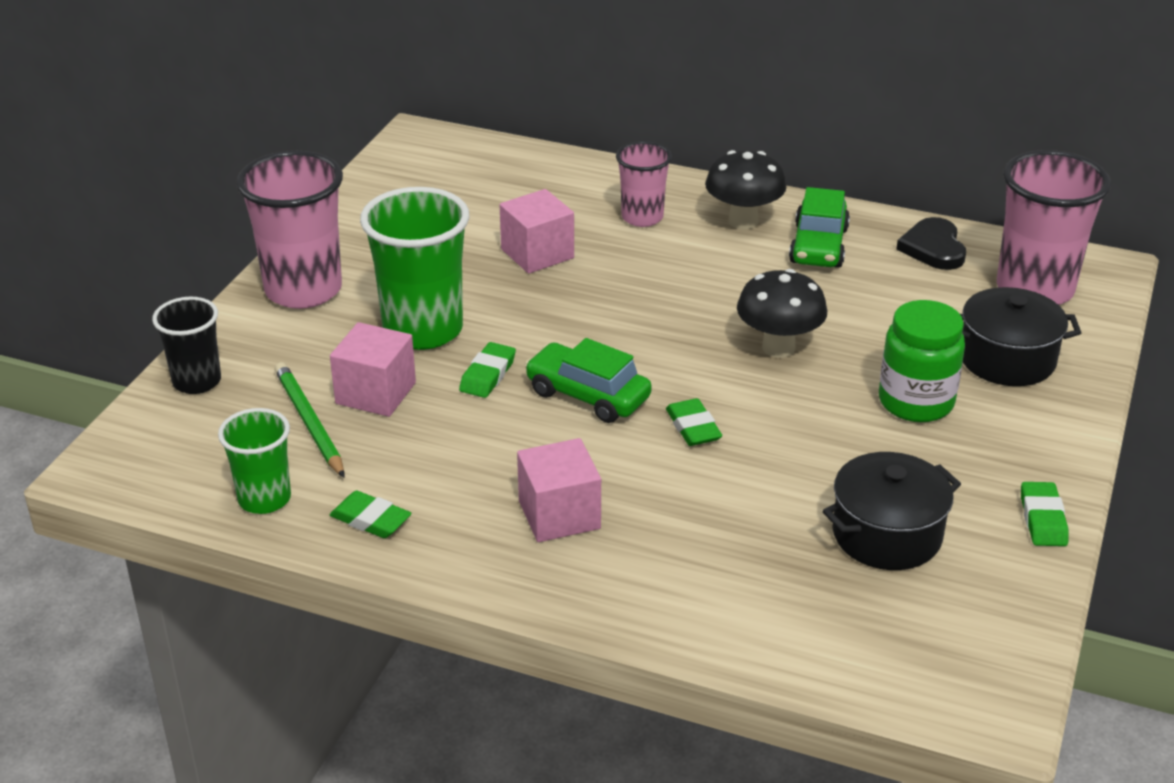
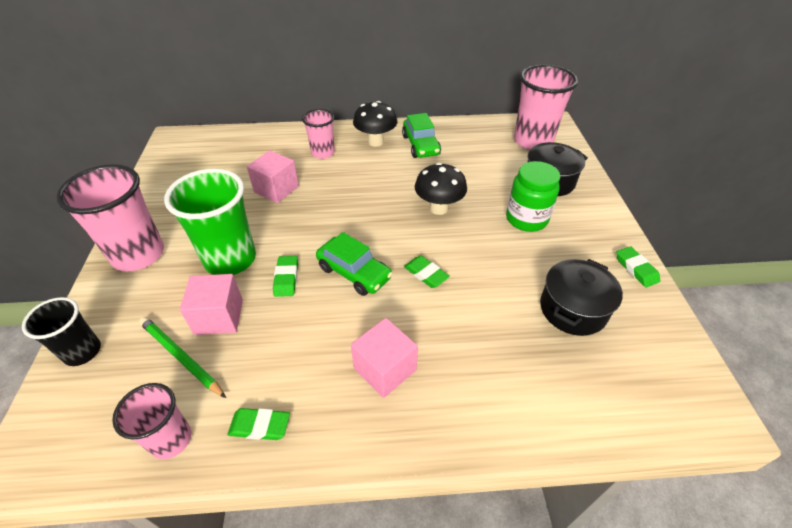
camera: 25 degrees left, 10 degrees up
(264, 499) = (171, 439): green cup -> pink cup
(588, 395) = (354, 273): green car -> green car turned 150 degrees counterclockwise
(933, 248) = (474, 132): black heart -> none

